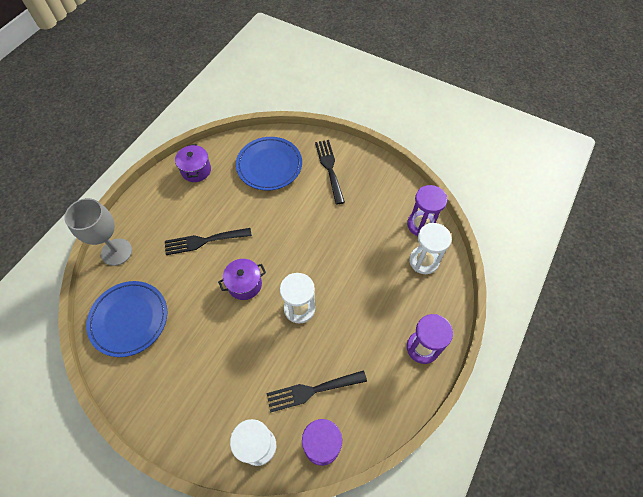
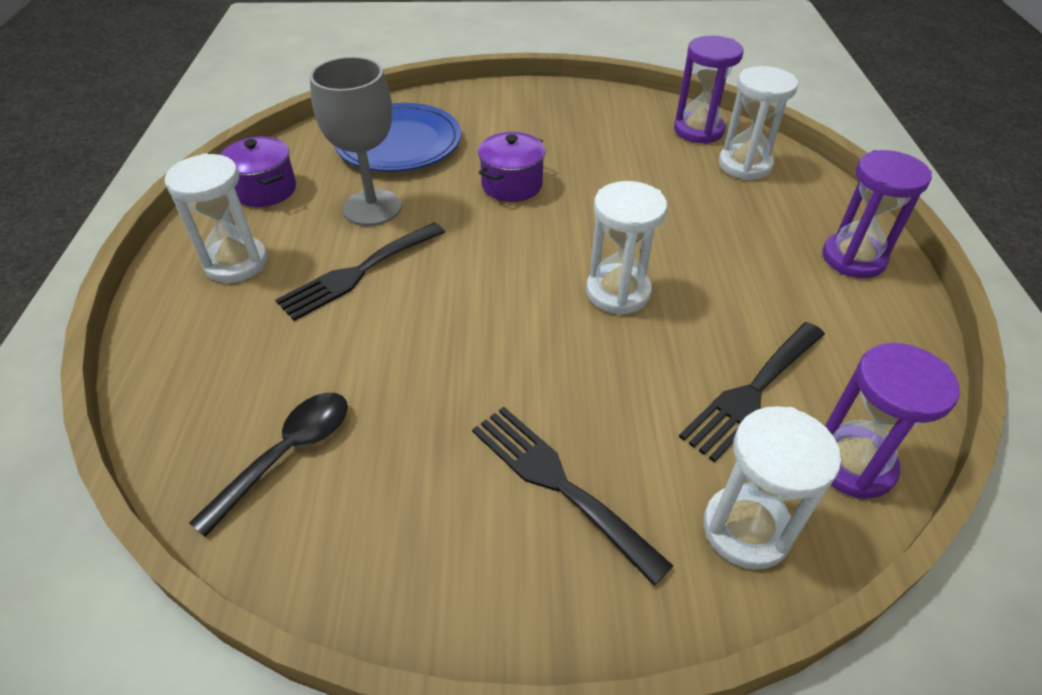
camera: 30 degrees left, 15 degrees down
(116, 252) = (175, 358): grey goblet -> grey goblet (372, 208)
(129, 319) = (287, 454): blue plate -> black spoon
(162, 211) = (236, 263): none -> white hourglass
(245, 284) = (490, 300): purple pot -> purple pot (512, 185)
(329, 168) = (501, 117): black fork -> black fork (558, 483)

